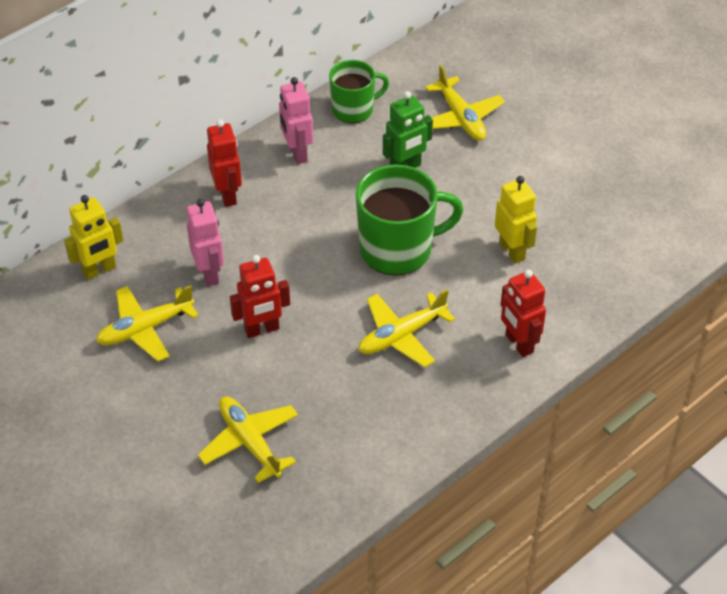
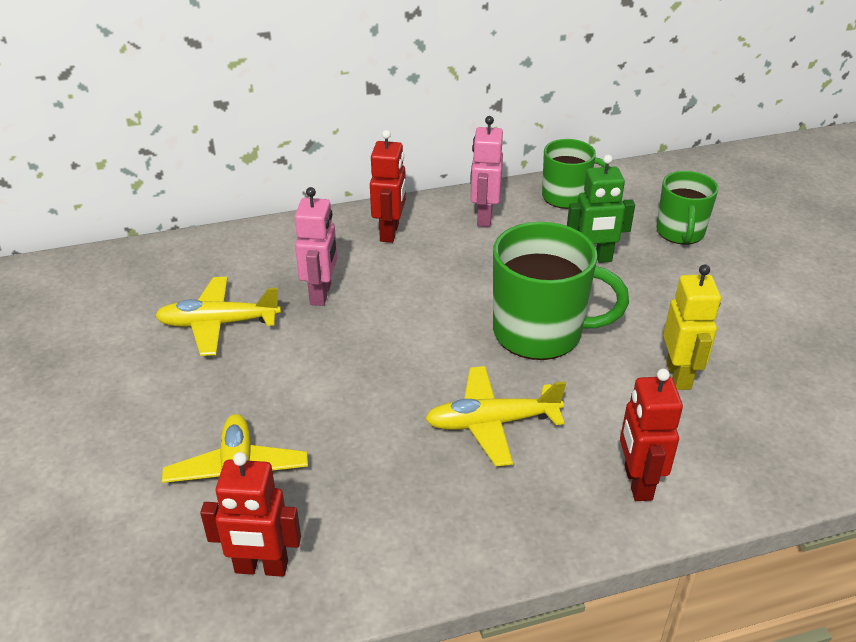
camera: 25 degrees right, 10 degrees down
(99, 270) = (218, 259): yellow robot -> none
(262, 329) = (337, 364): red robot -> red robot (261, 567)
(460, 118) = (680, 232): yellow plane -> green mug

